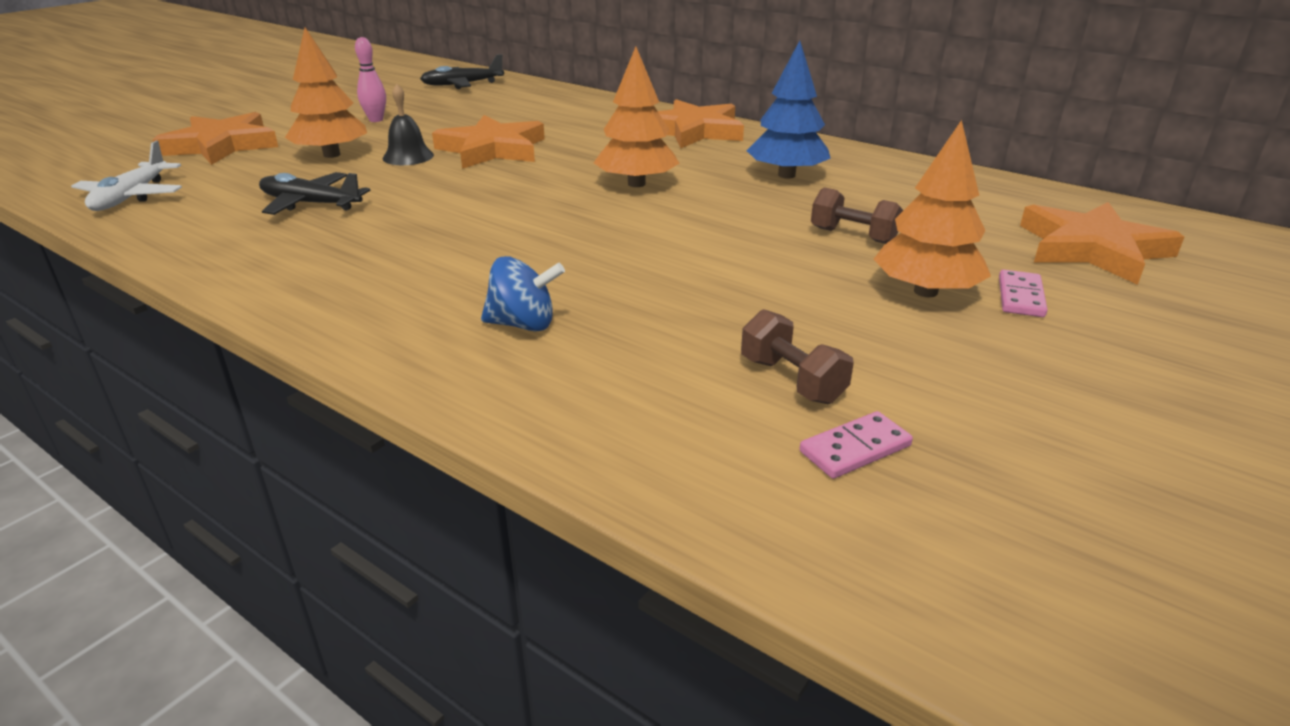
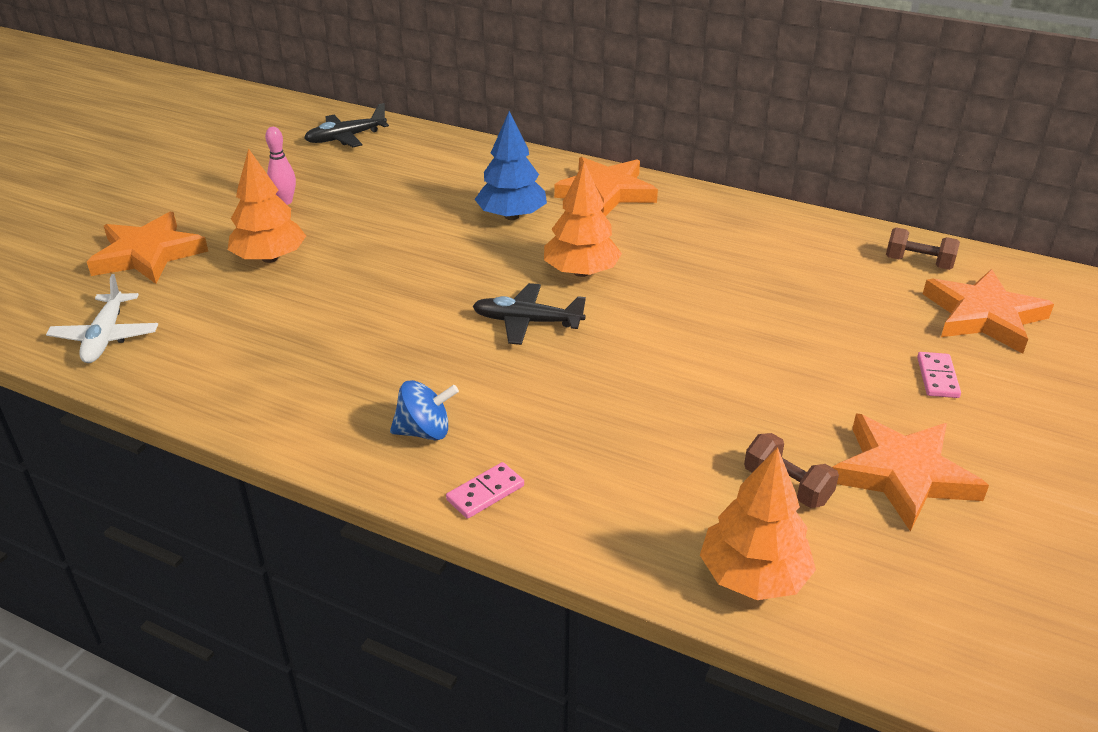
camera: 10 degrees left, 5 degrees up
(310, 204) = (289, 329): black plane -> black plane (526, 322)
(408, 156) = (347, 254): black bell -> none
(492, 149) = (425, 236): orange star -> orange star (902, 475)
(523, 324) = (555, 454): blue spinning top -> blue spinning top (424, 431)
(786, 175) = (711, 247): blue tree -> blue tree (511, 216)
(853, 236) = (790, 321): brown dumbbell -> brown dumbbell (918, 263)
(855, 448) = (850, 544): pink domino -> pink domino (485, 493)
(925, 292) = (864, 380): orange tree -> orange tree (753, 576)

